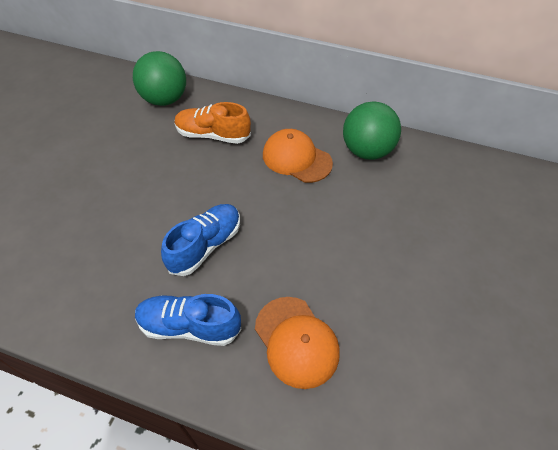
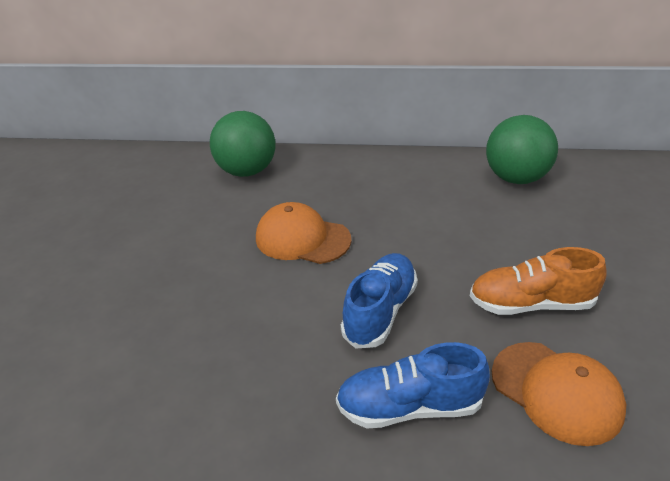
camera: 10 degrees left, 15 degrees down
(213, 135) = (326, 195): orange shoe -> orange shoe (531, 304)
(296, 158) = (440, 200): orange cap -> orange cap (302, 239)

